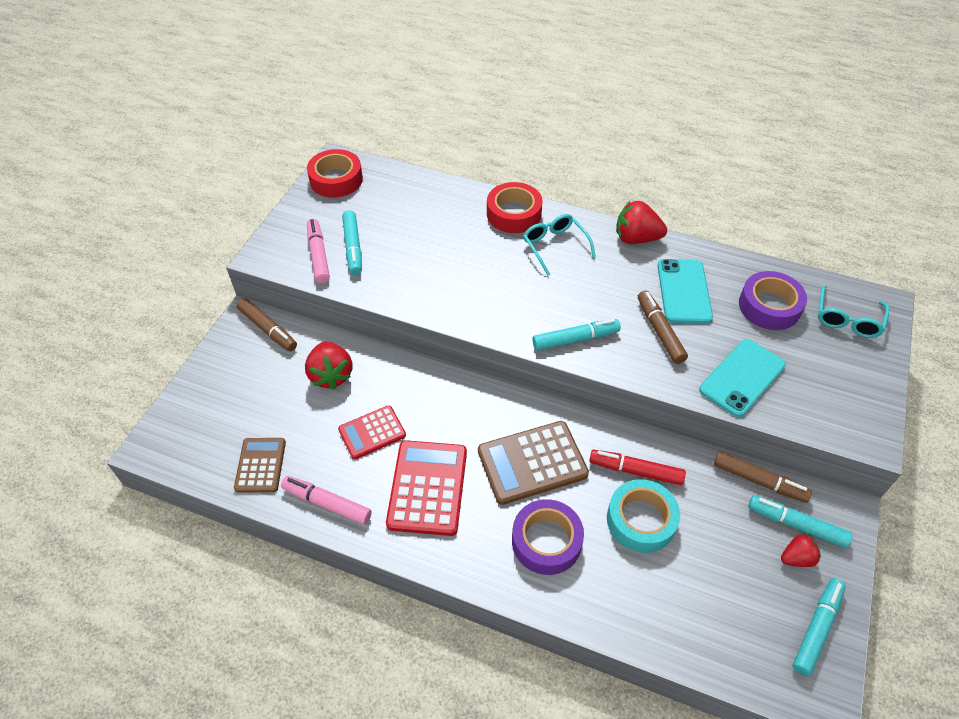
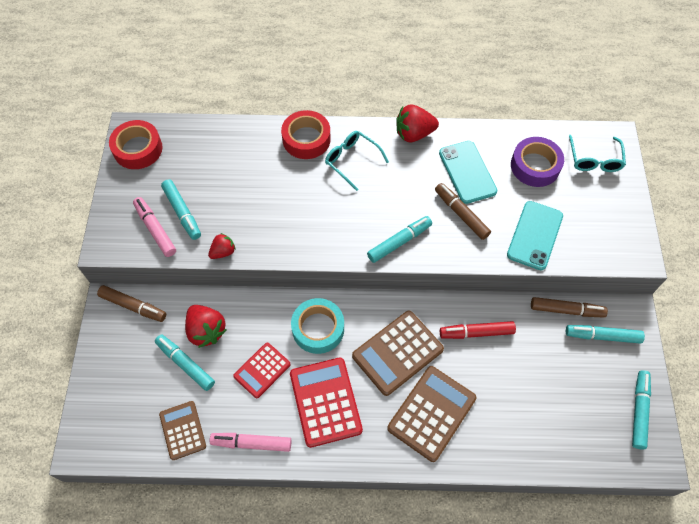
camera: 20 degrees left, 10 degrees up
(294, 400) = (185, 364): none -> turquoise marker
(546, 541) = (431, 413): purple tape -> brown calculator
(641, 520) = (494, 371): turquoise tape -> turquoise tape (318, 329)
(796, 558) = (610, 362): red strawberry -> red strawberry (223, 252)

